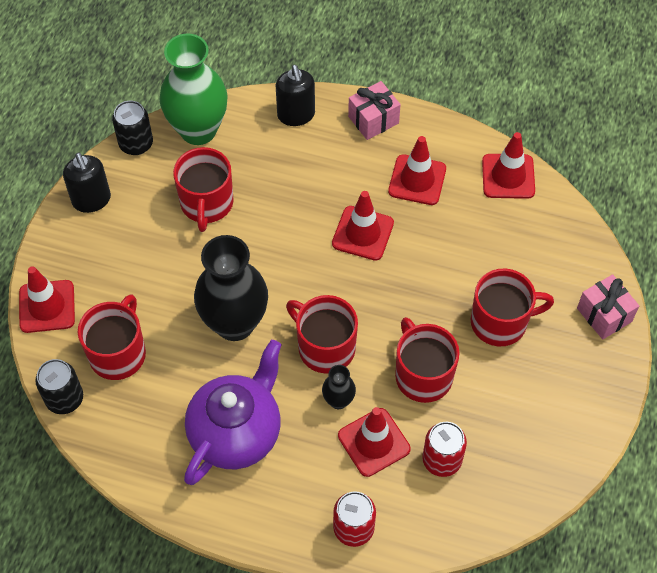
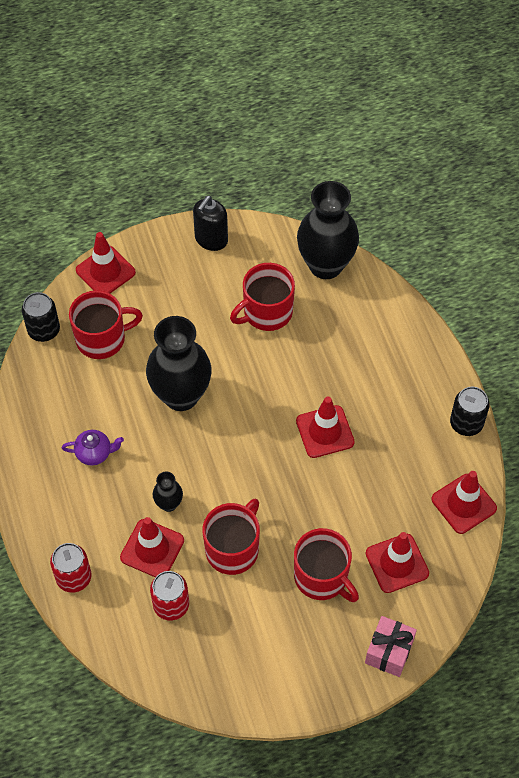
camera: 55 degrees right, 0 degrees up
(136, 144) = (280, 234): black can -> black can (466, 423)
(198, 130) = (325, 265): green vase -> black vase
(236, 433) = (94, 453): purple teapot -> purple teapot, size x0.45
(296, 115) = (394, 319): black soap dispenser -> none
(325, 347) = (206, 467): red mug -> none
(373, 120) = (435, 375): pink gift -> none
(417, 180) = (405, 440): red traffic cone -> red traffic cone (397, 563)

